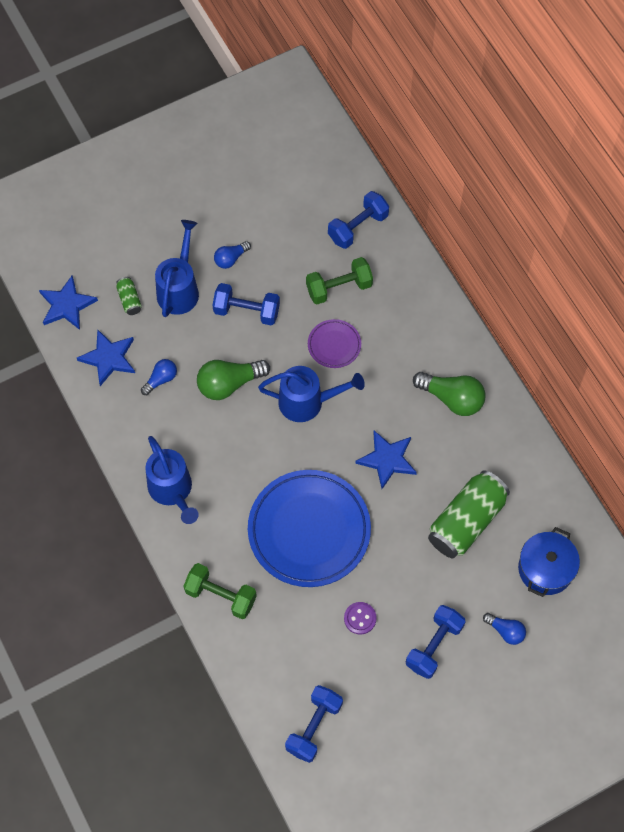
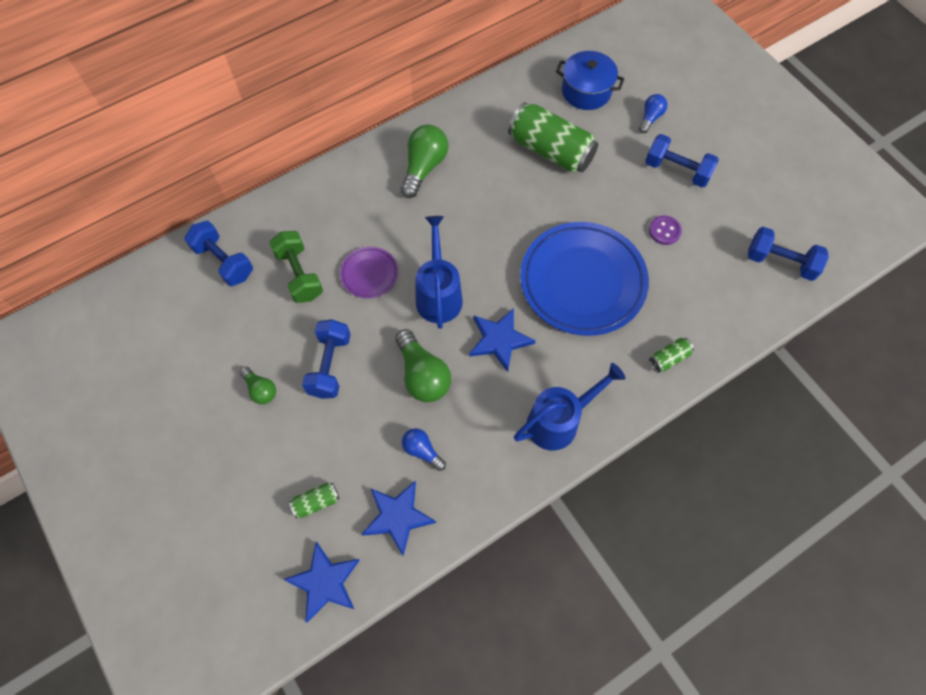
camera: 95 degrees left, 0 degrees up
(179, 288) = (300, 443): blue watering can -> none
(221, 596) = (668, 358): green dumbbell -> green can
(231, 259) = (260, 389): blue light bulb -> green light bulb
(387, 460) = (496, 218): blue star -> blue star (499, 340)

